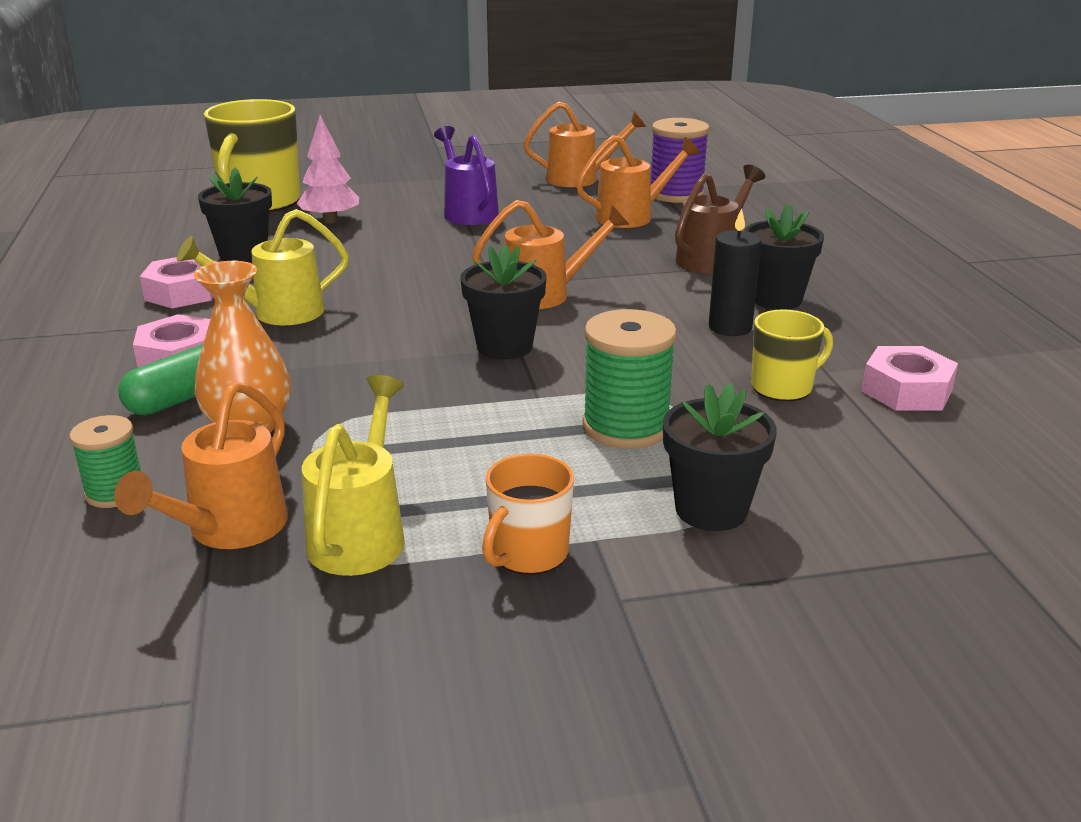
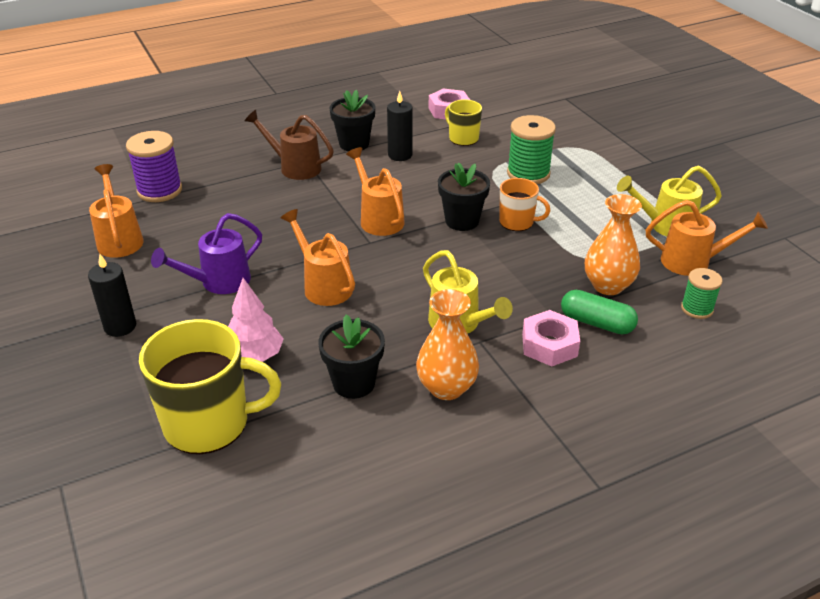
camera: 105 degrees left, 10 degrees up
(183, 292) = (446, 388): pink nut -> orange vase
(428, 179) = (120, 326): none -> black candle
(528, 554) = (643, 184): orange mug -> orange mug (517, 222)
(632, 217) = (217, 204): orange watering can -> orange watering can (324, 285)
(711, 510) = (581, 149): black flower pot -> none

